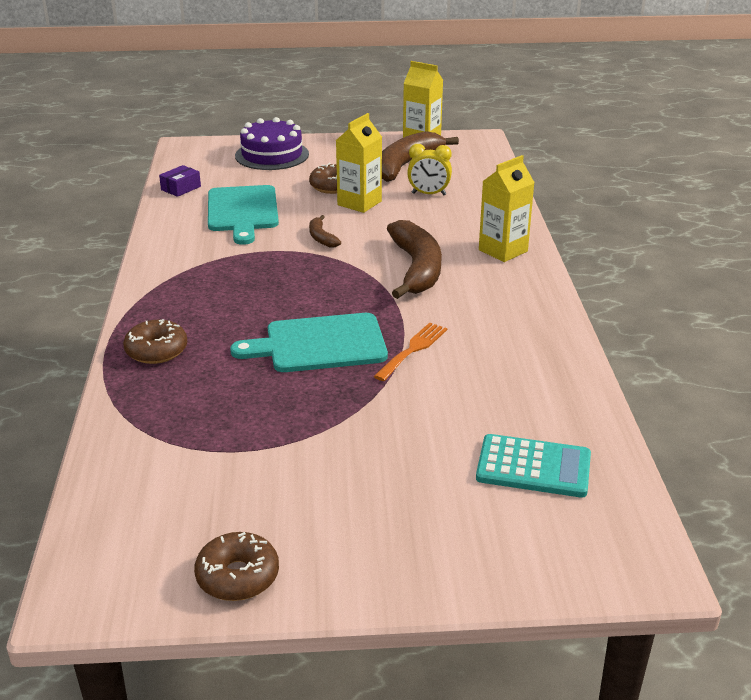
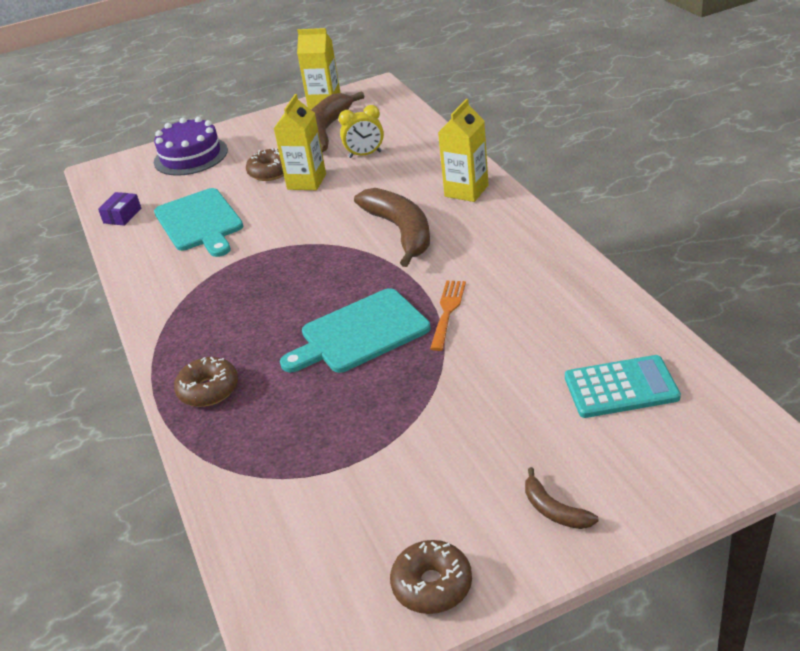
camera: 15 degrees left, 5 degrees up
(321, 238) = (293, 227): brown banana -> brown banana (554, 510)

